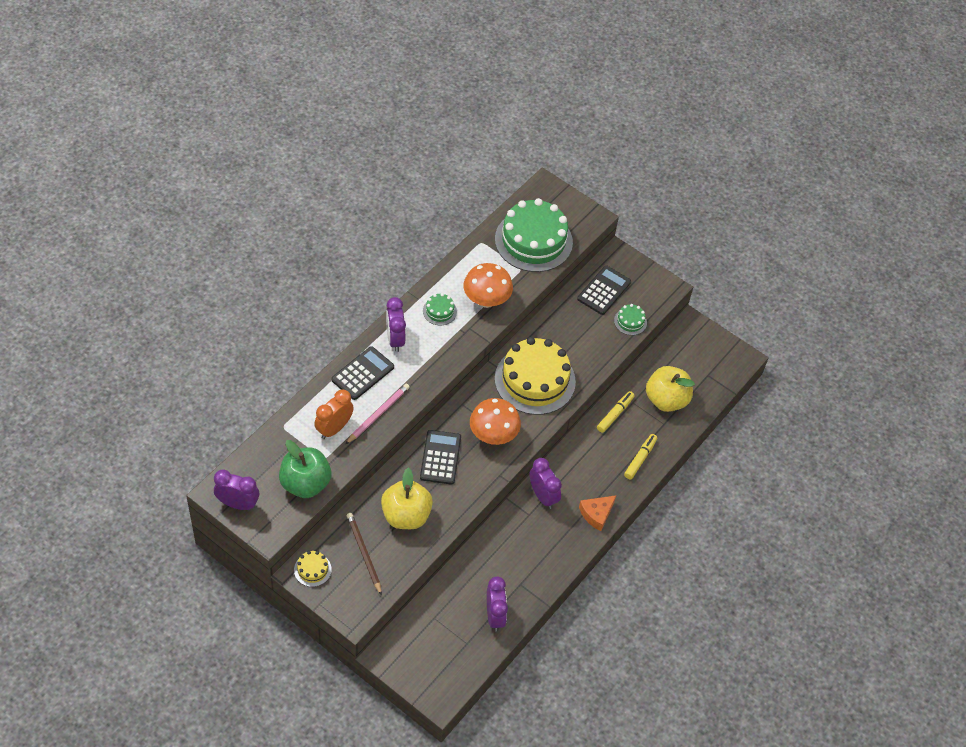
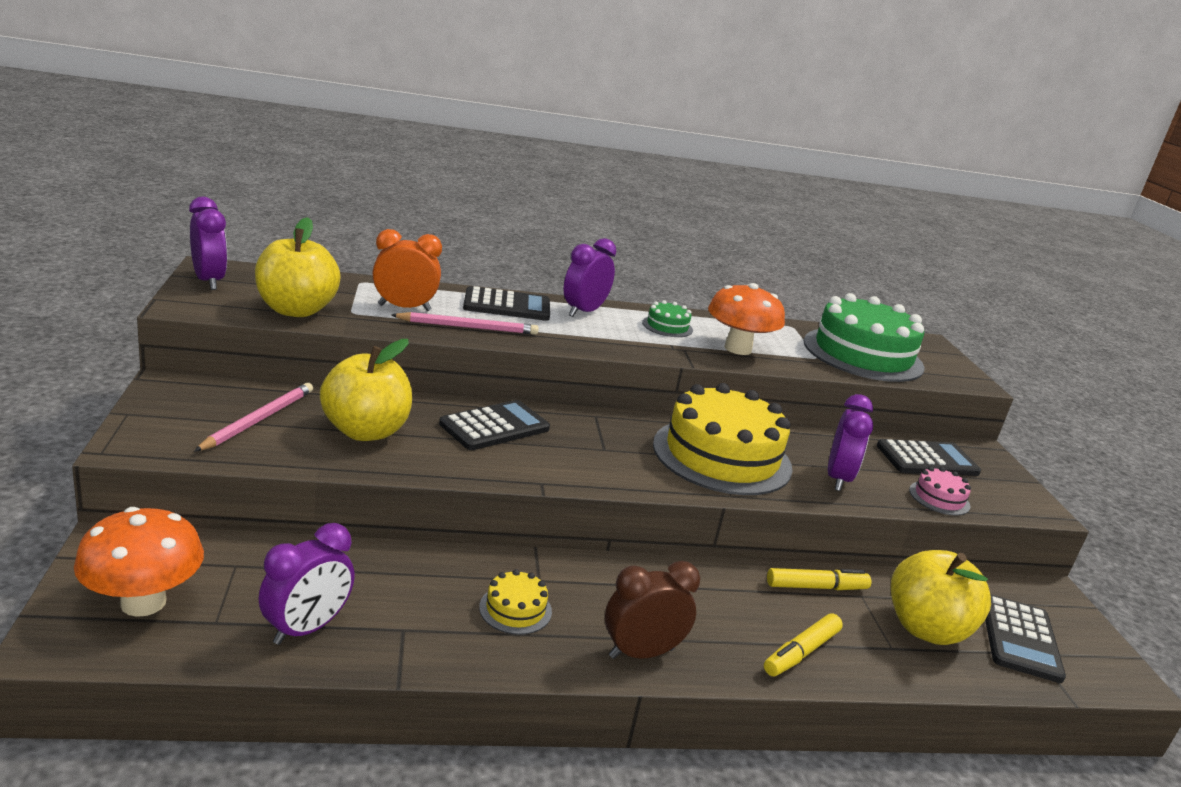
camera: 45 degrees right, 30 degrees down
(305, 483) = (296, 310): green apple -> yellow apple
(312, 569) = (185, 392): yellow cake -> yellow cake (515, 609)
(363, 553) = (259, 419): brown pencil -> pink pencil
(493, 435) = (592, 454): orange mushroom -> orange mushroom (143, 602)
(543, 496) = (587, 579): purple clock -> purple clock (838, 479)
(596, 514) = (641, 653): orange cheese -> brown clock
(630, 321) = (939, 498): green cake -> pink cake
(640, 459) = (801, 652): yellow marker -> yellow marker turned 150 degrees clockwise
(698, 371) = (1020, 638): none -> black calculator

